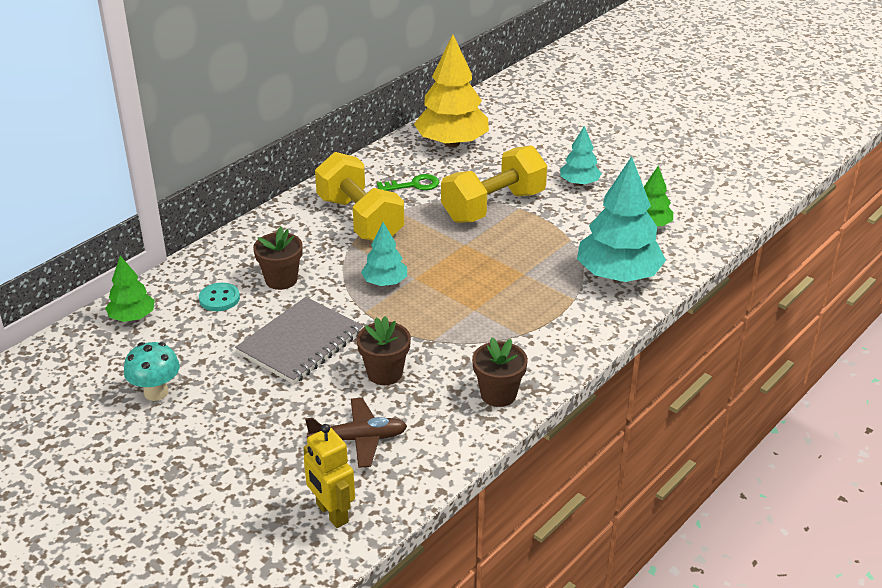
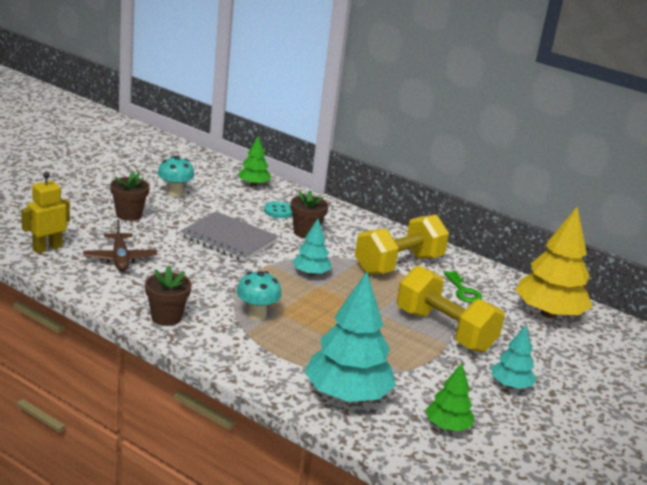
camera: 80 degrees right, 10 degrees down
(385, 373) = (193, 270): brown flower pot -> brown flower pot (129, 215)
(482, 326) = (256, 315): none -> turquoise mushroom

